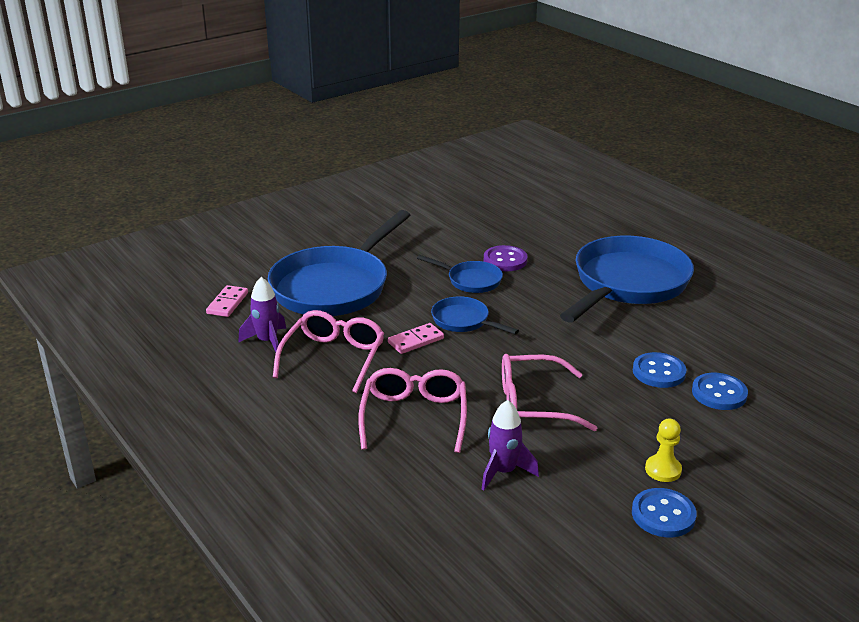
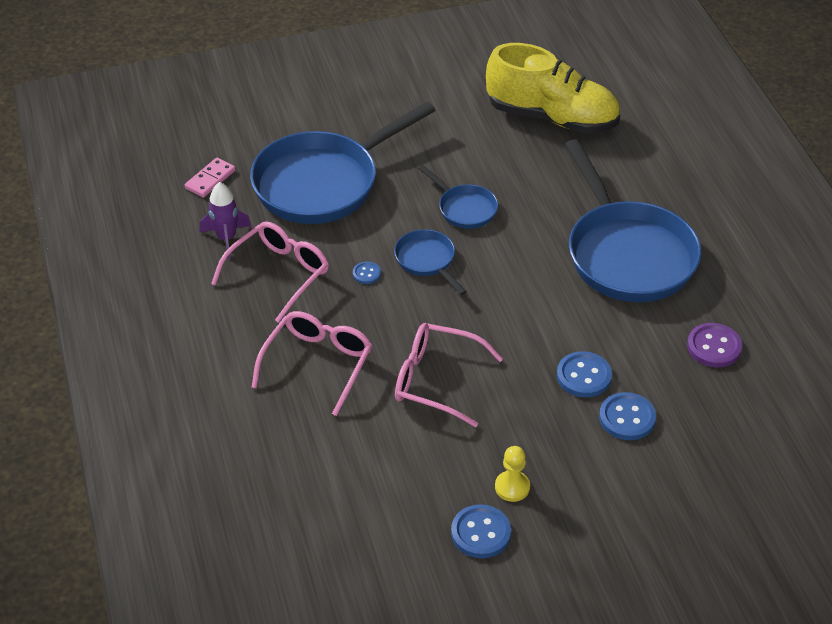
camera: 20 degrees right, 15 degrees up
(415, 340) = (366, 274): pink domino -> blue button
(500, 213) = (552, 117): none -> yellow shoe
(504, 472) = (365, 447): purple rocket -> none
(505, 260) = (516, 189): purple button -> purple button (714, 347)
(627, 284) = (627, 254): blue pan -> blue pan turned 105 degrees clockwise

